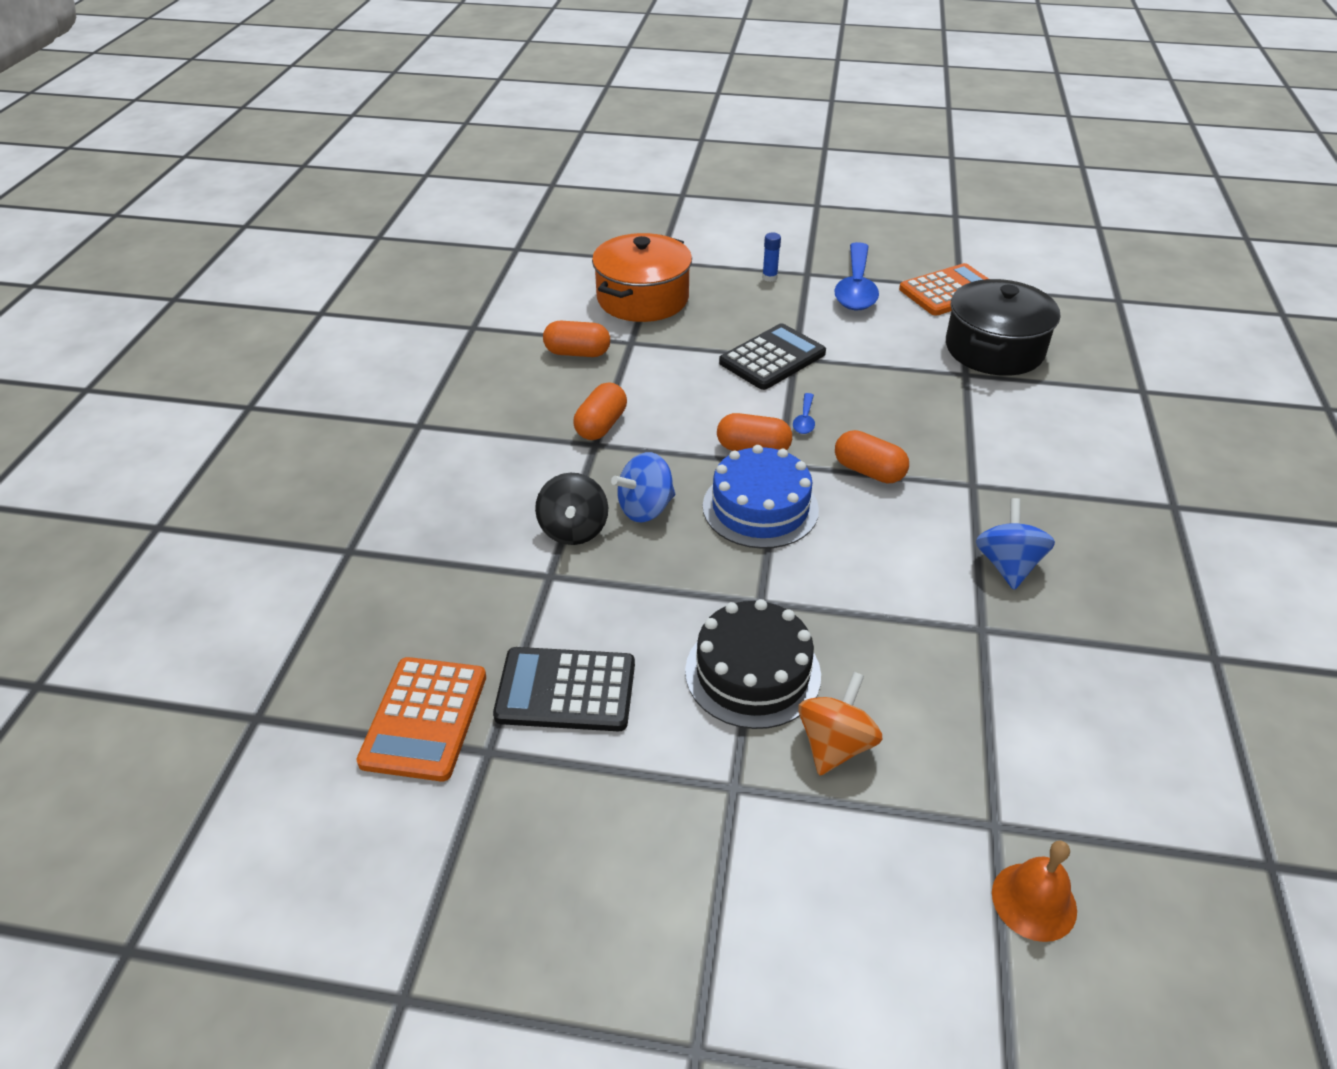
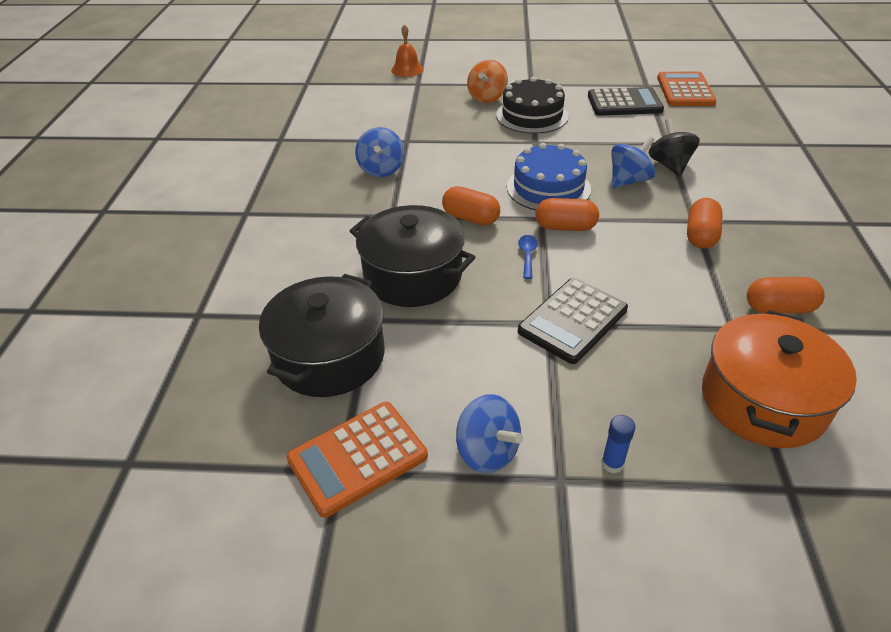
camera: 175 degrees right, 0 degrees up
(856, 288) = (487, 452): blue spoon -> blue spinning top
(931, 409) = (413, 275): none -> black pot

